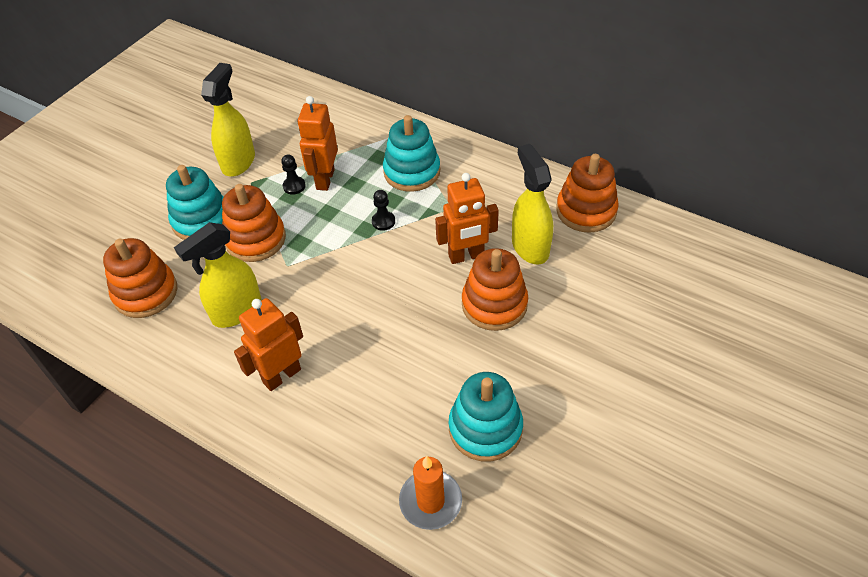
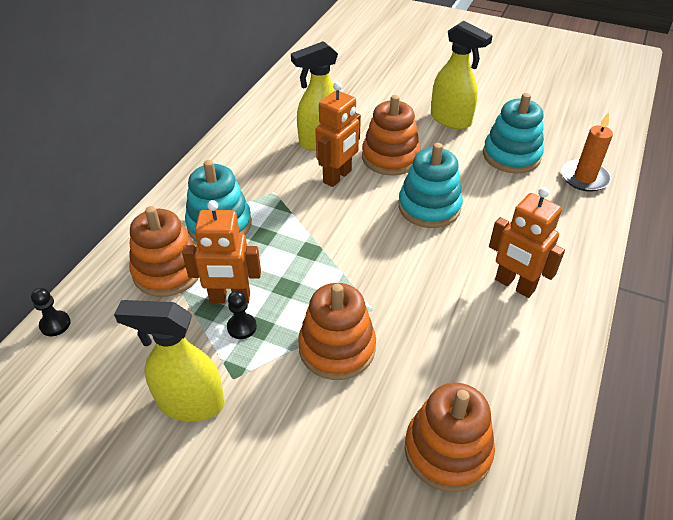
camera: 100 degrees left, 5 degrees down
(202, 220) = (309, 419): turquoise stacking toy -> turquoise stacking toy (429, 207)
(236, 311) = (448, 341): yellow spray bottle -> yellow spray bottle (451, 120)
(383, 221) = (297, 238): black pawn -> black pawn (55, 324)
(466, 256) = (337, 177): orange robot -> orange robot turned 60 degrees clockwise
(586, 211) = (274, 113): orange stacking toy -> orange stacking toy (168, 271)

